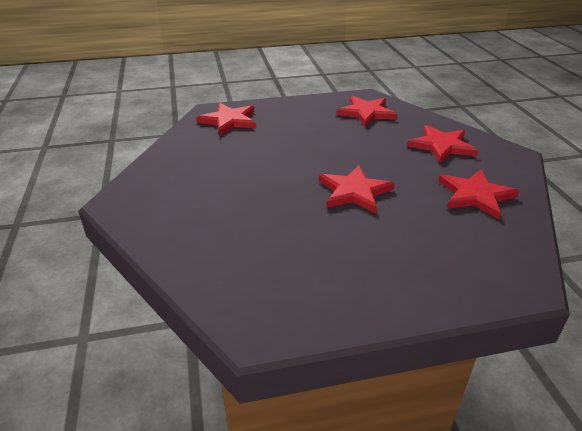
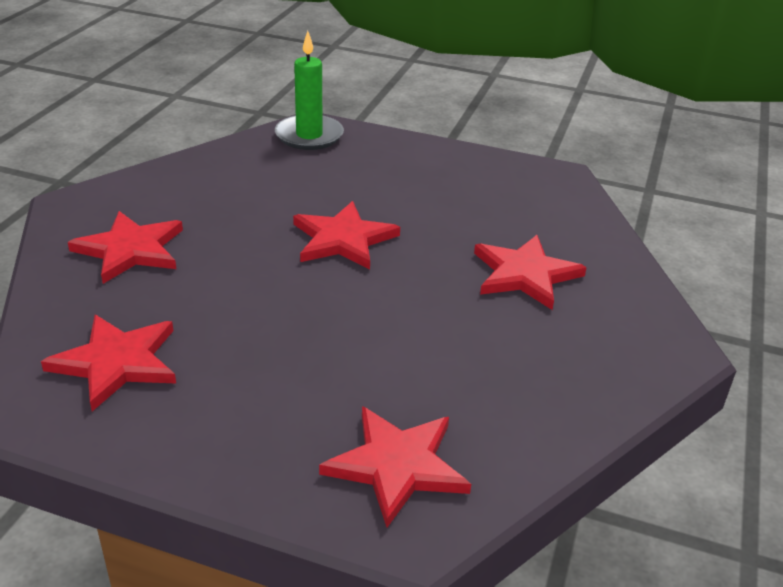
camera: 150 degrees left, 0 degrees up
(475, 195) = (218, 185): red star -> red star (525, 274)
(504, 269) = (309, 136): none -> green candle

